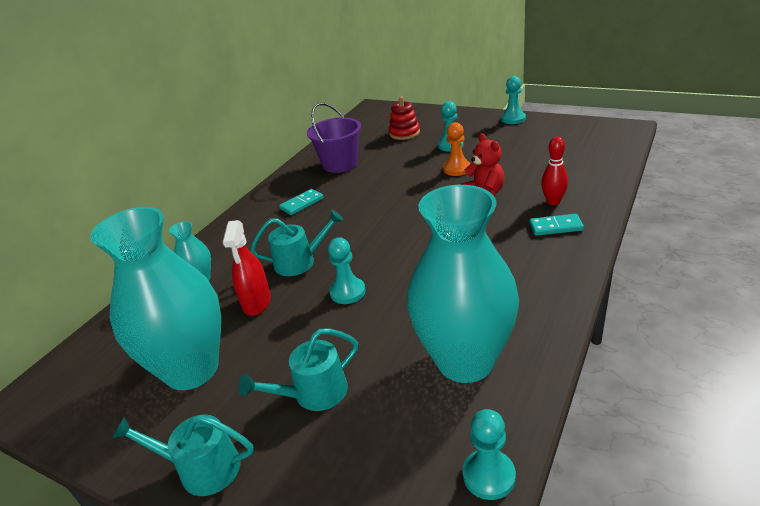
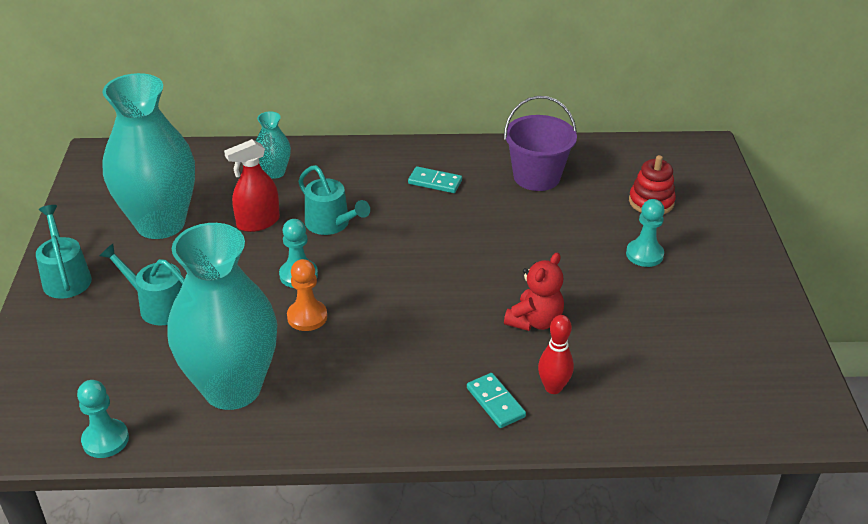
camera: 55 degrees right, 5 degrees up
(457, 169) = (584, 279): orange pawn -> orange pawn (307, 317)
(513, 119) = (767, 293): turquoise pawn -> none

